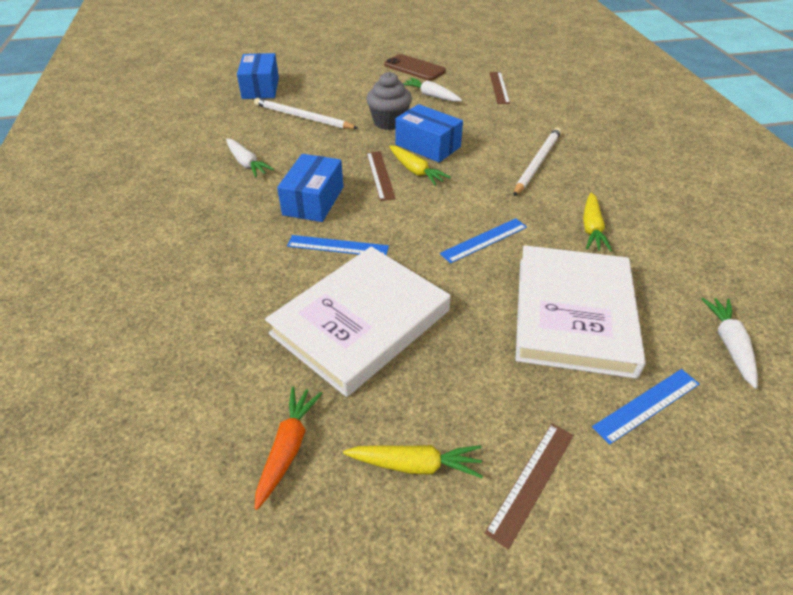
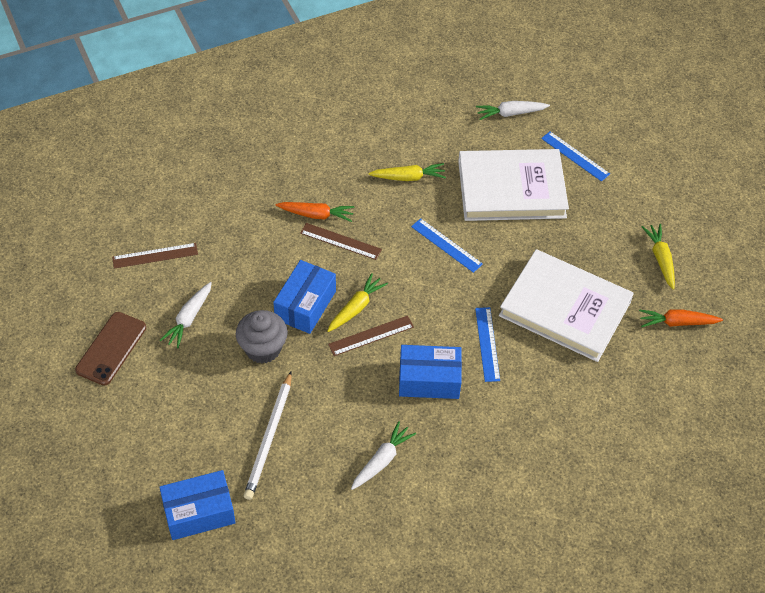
camera: 105 degrees left, 10 degrees up
(531, 481) = (647, 207): brown ruler -> brown ruler (340, 241)
(537, 163) = (316, 215): white pencil -> orange carrot

